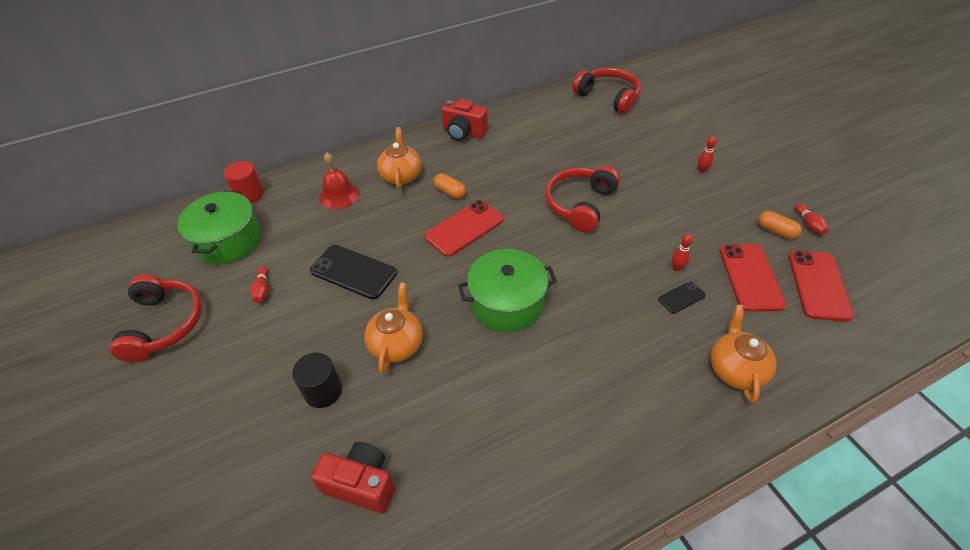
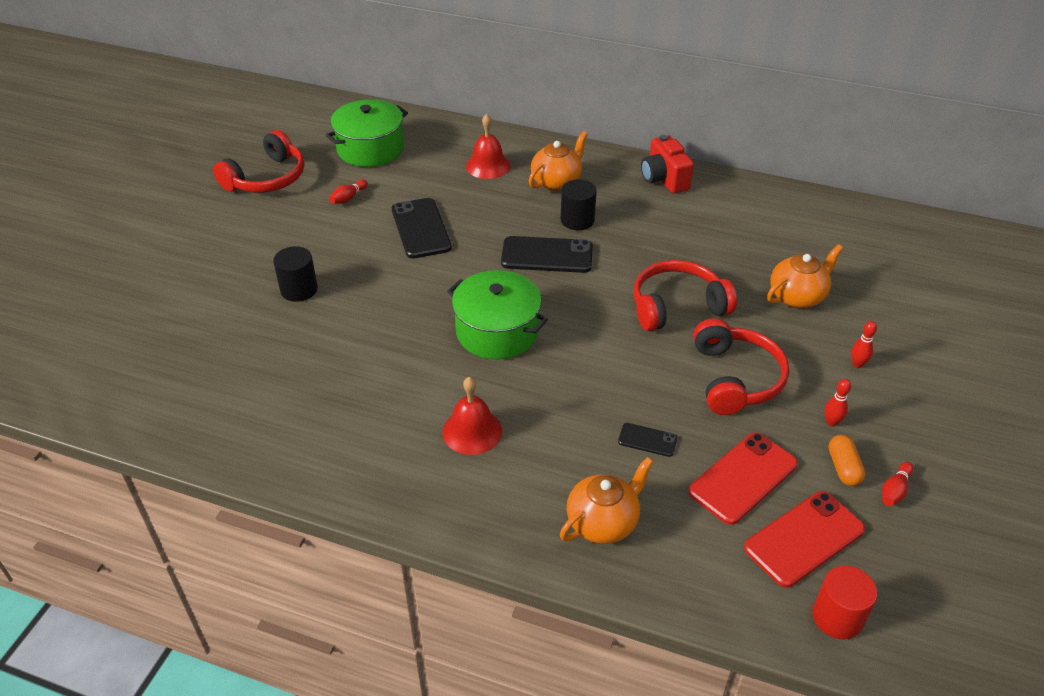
camera: 45 degrees right, 5 degrees down
(249, 194) = (426, 124): red cylinder -> red cylinder (837, 617)
(361, 484) = (248, 360): red camera -> none
(397, 344) = (381, 298): orange teapot -> orange teapot (797, 296)
(450, 192) = (577, 220): orange capsule -> black cylinder
(464, 228) = (547, 255): red phone -> black phone
(590, 384) = (472, 431): none -> red bell
(608, 97) = (870, 235): red headphones -> red headphones (735, 378)
(677, 268) = (682, 417): red bowling pin -> red bowling pin (831, 422)

